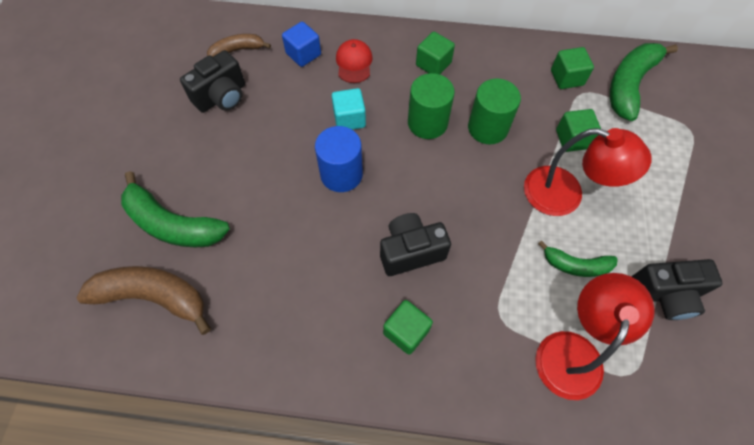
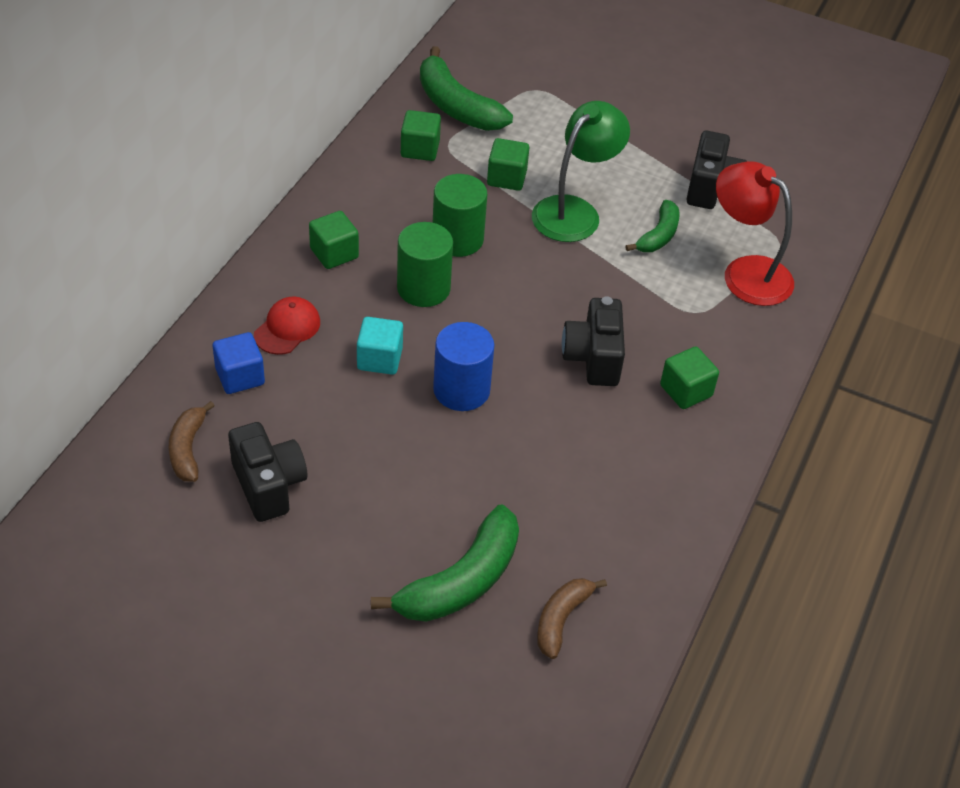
camera: 75 degrees left, 15 degrees down
(153, 297) = (561, 619): brown banana -> brown banana, size x0.59
(354, 63) = (287, 328): red cap -> red cap turned 105 degrees clockwise
(565, 195) = (574, 211): red lamp -> green lamp

